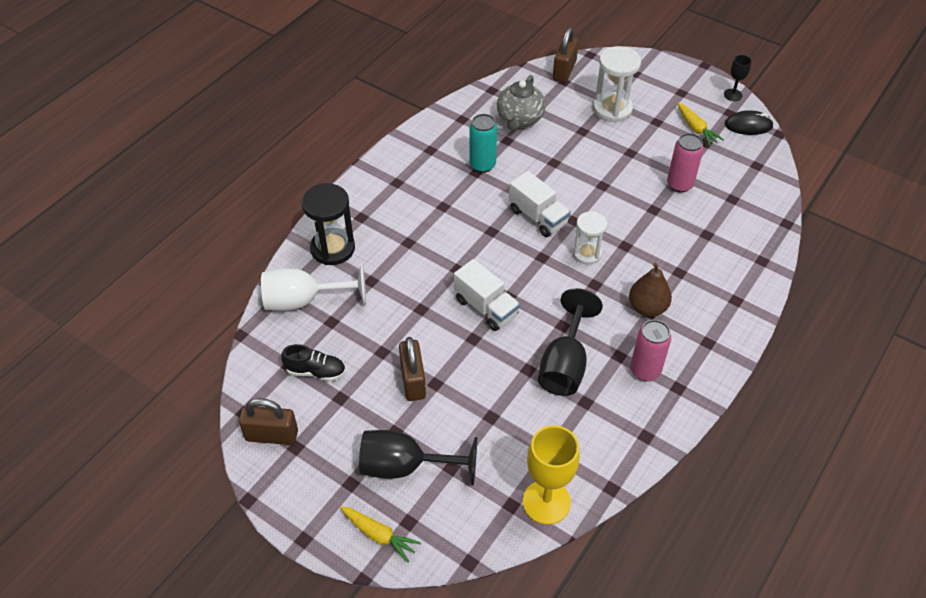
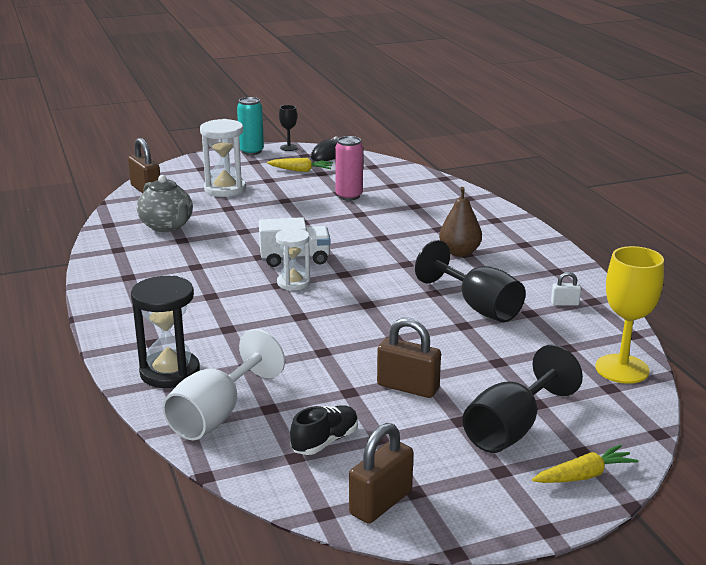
camera: 55 degrees left, 25 degrees down
(482, 165) = (192, 260): turquoise can -> turquoise can (251, 151)
(486, 307) = (366, 319): white truck -> none
(587, 253) = (367, 254): white hourglass -> white hourglass (293, 283)
(623, 418) = (565, 303): none -> white padlock
(645, 371) = (524, 277): pink can -> none

